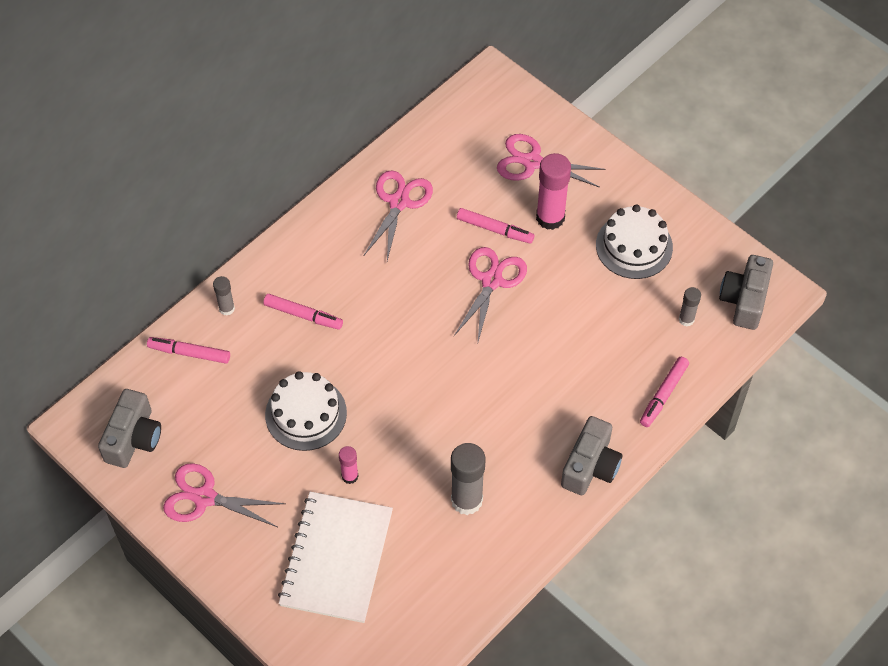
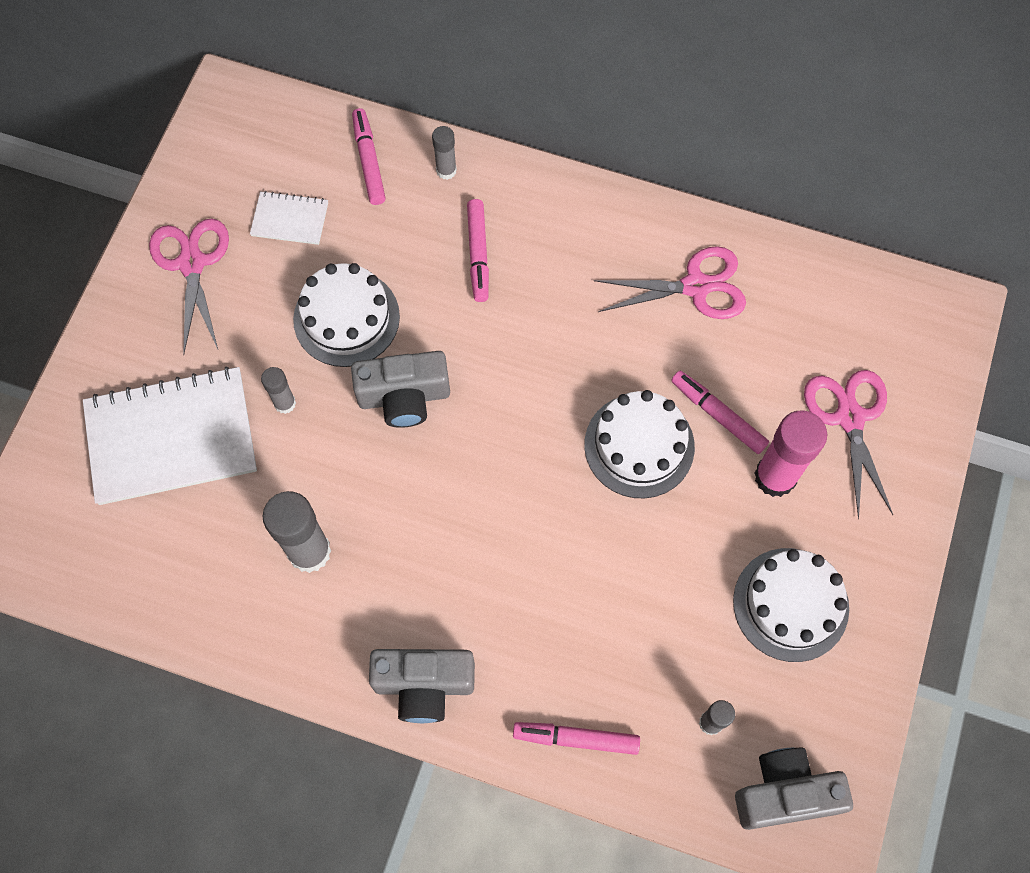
camera: 65 degrees right, 10 degrees up
(134, 438) = (235, 158): grey camera -> grey camera (404, 397)
(206, 421) = (290, 219): none -> white notebook
(350, 476) = (285, 403): pink glue stick -> grey glue stick
(491, 280) = (639, 445): pink scissors -> white cake
(494, 229) = (718, 415): pink marker -> pink marker turned 135 degrees clockwise

